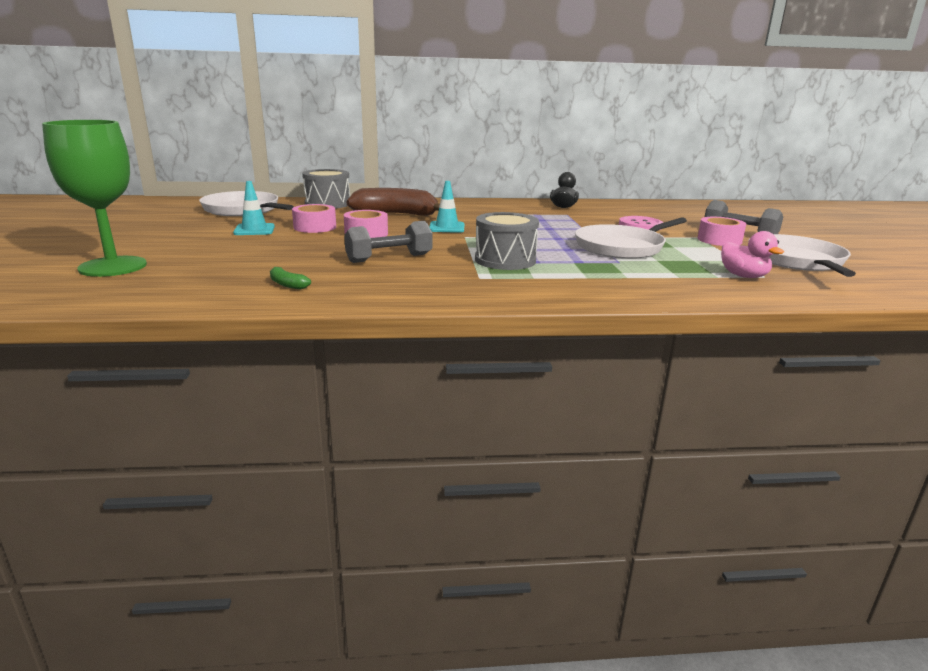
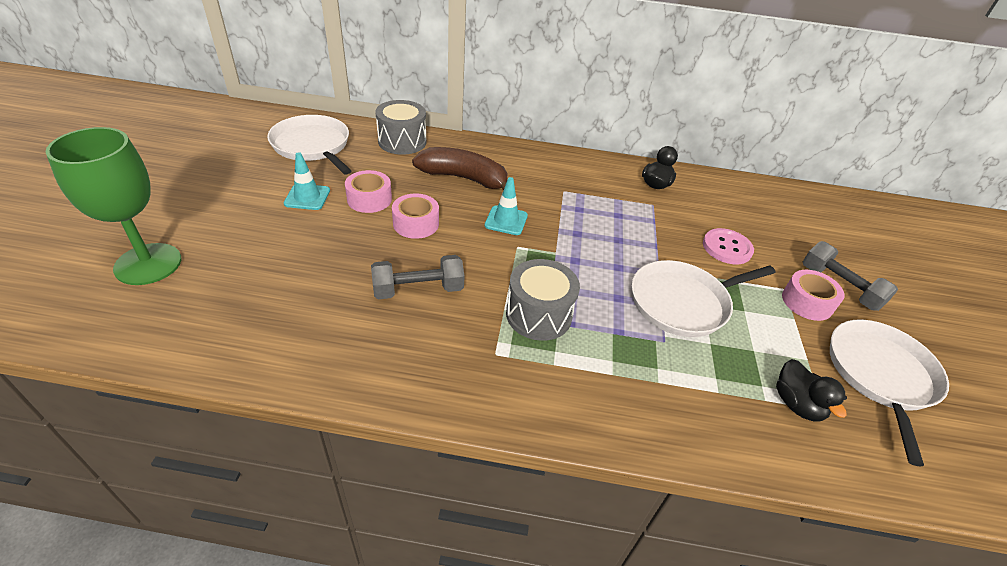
camera: 10 degrees right, 20 degrees up
(287, 284) = (296, 335): green banana -> none
(743, 276) = (797, 404): pink duck -> black duck

